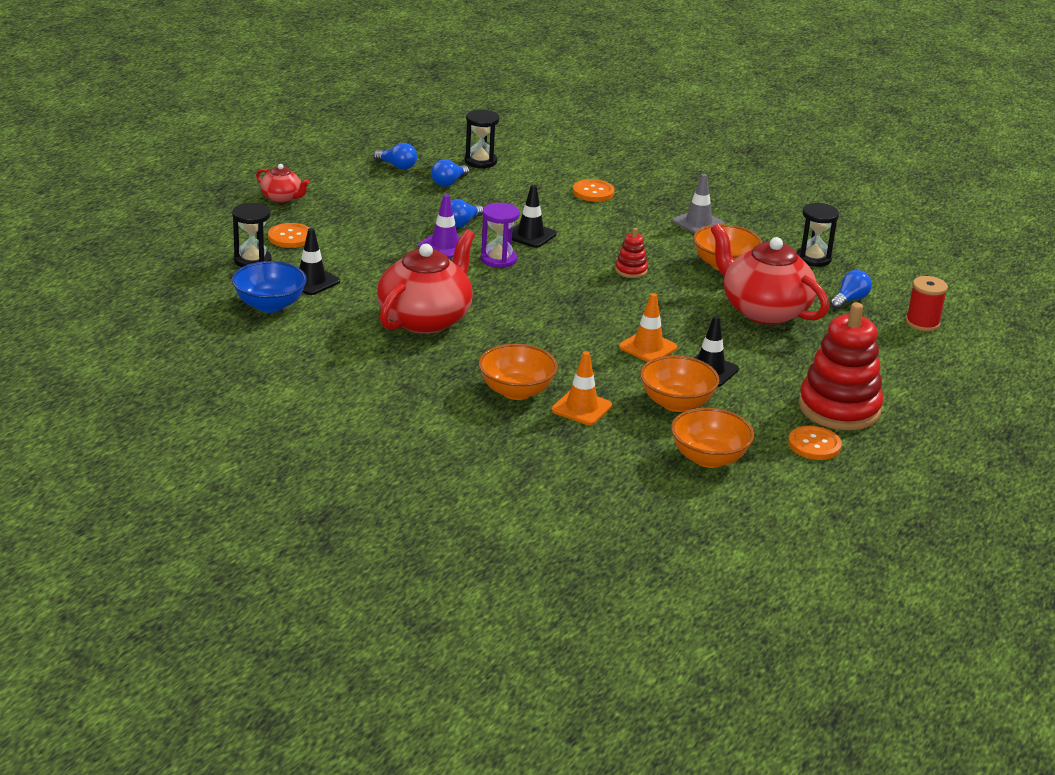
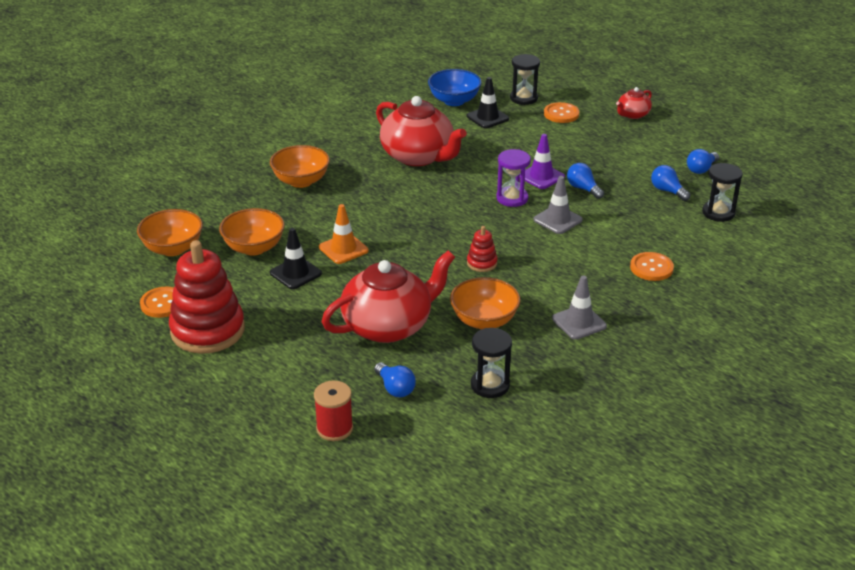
camera: 105 degrees right, 5 degrees up
(530, 235) = (557, 220): black traffic cone -> grey traffic cone
(581, 408) = (267, 205): orange traffic cone -> none

